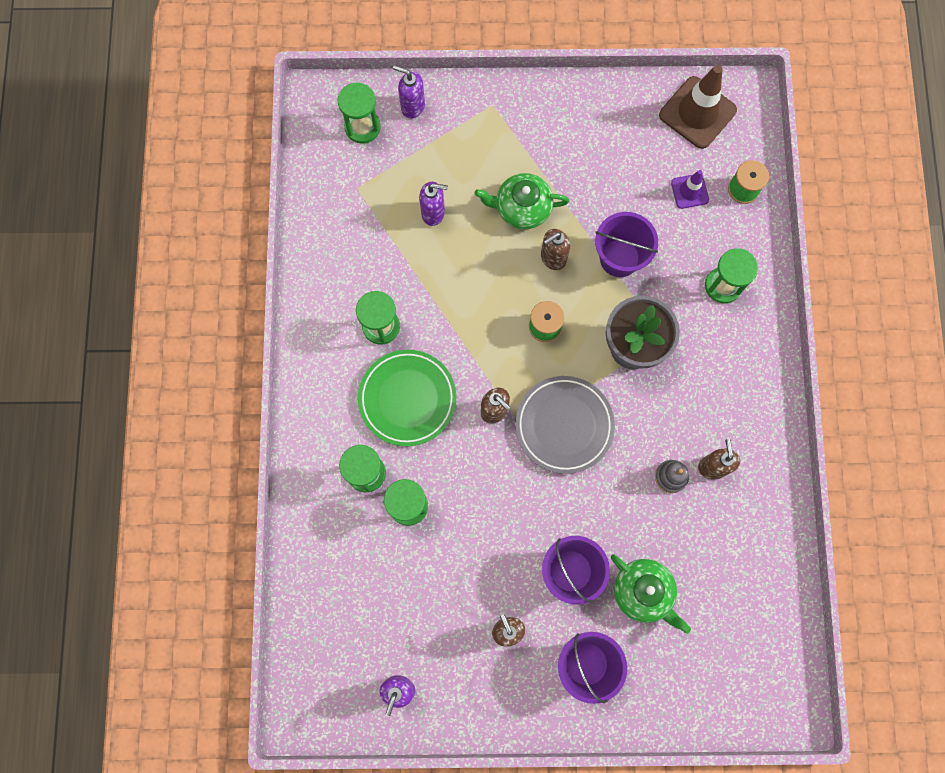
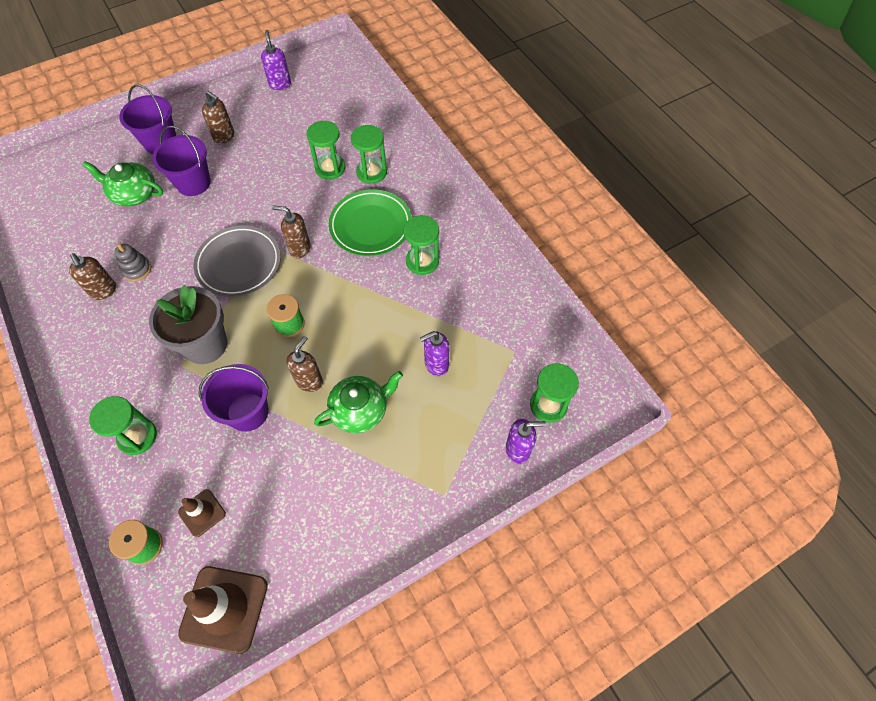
camera: 150 degrees right, 15 degrees down
(689, 191) = (202, 513): purple traffic cone -> brown traffic cone

